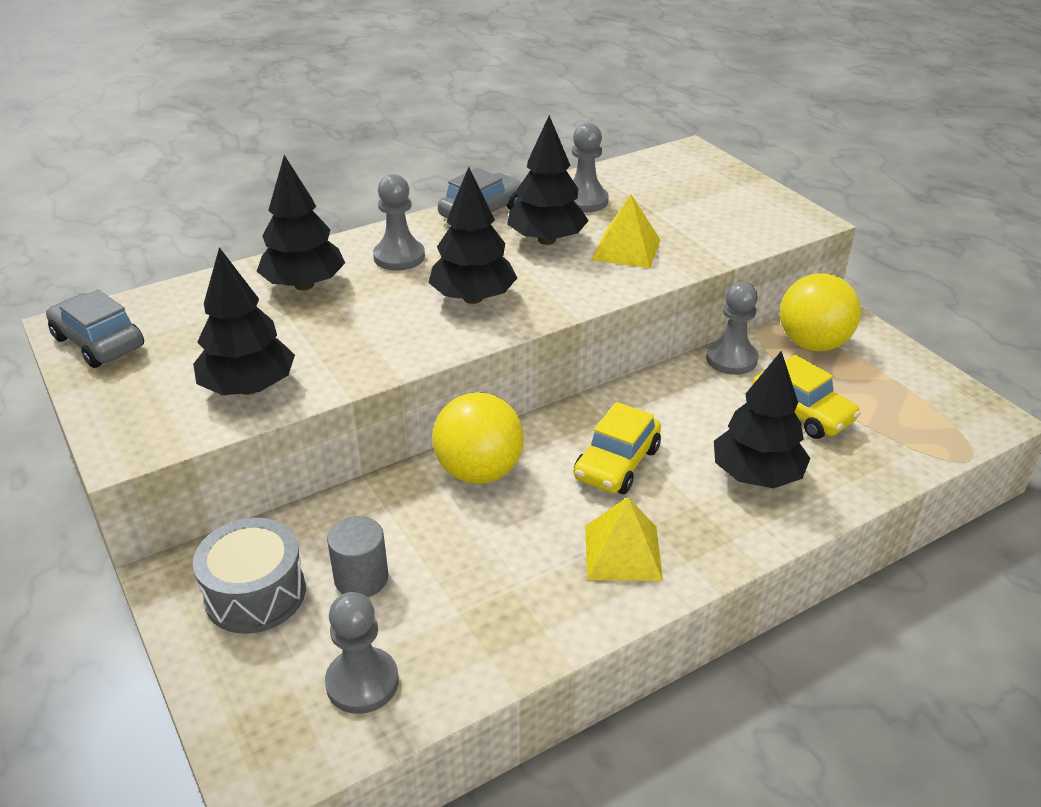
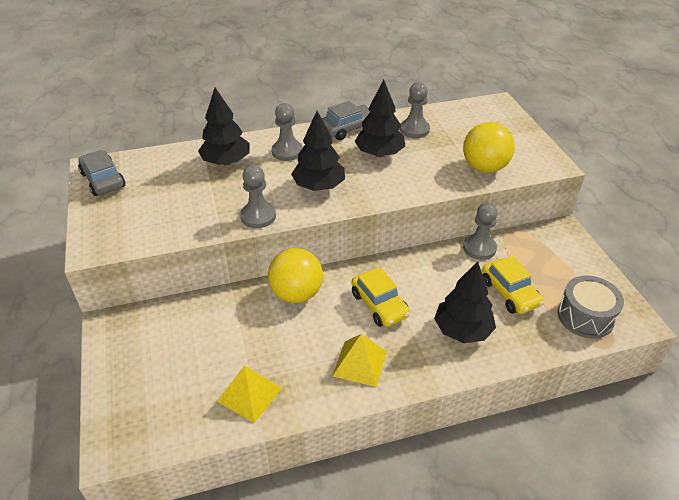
camera: 15 degrees right, 5 degrees up
(248, 388) = (170, 223): black tree -> none
(255, 593) = (147, 343): grey drum -> grey drum (585, 316)
(361, 578) = (206, 347): grey cylinder -> none
(362, 682) = (183, 410): grey pawn -> grey pawn (258, 216)
(617, 463) = (379, 305): yellow car -> yellow car turned 75 degrees counterclockwise
(626, 249) = (426, 168): yellow pyramid -> yellow pyramid (249, 394)
(812, 344) = (537, 247): yellow ball -> yellow ball (484, 168)

